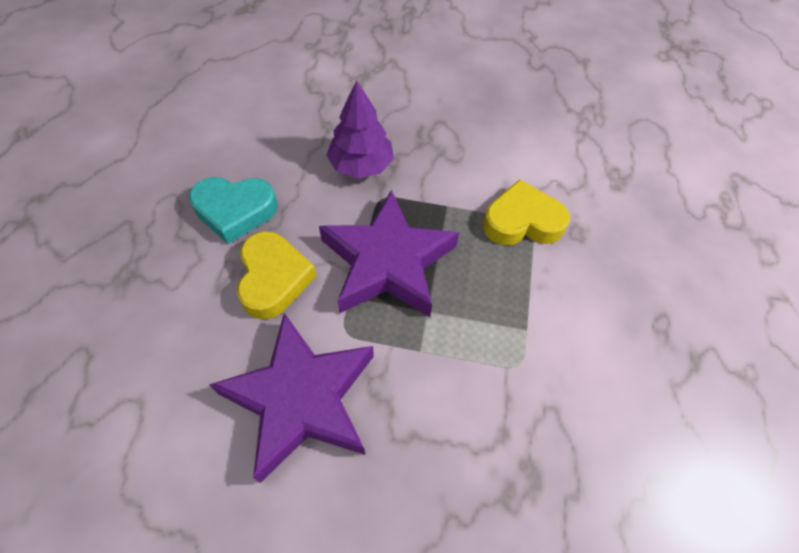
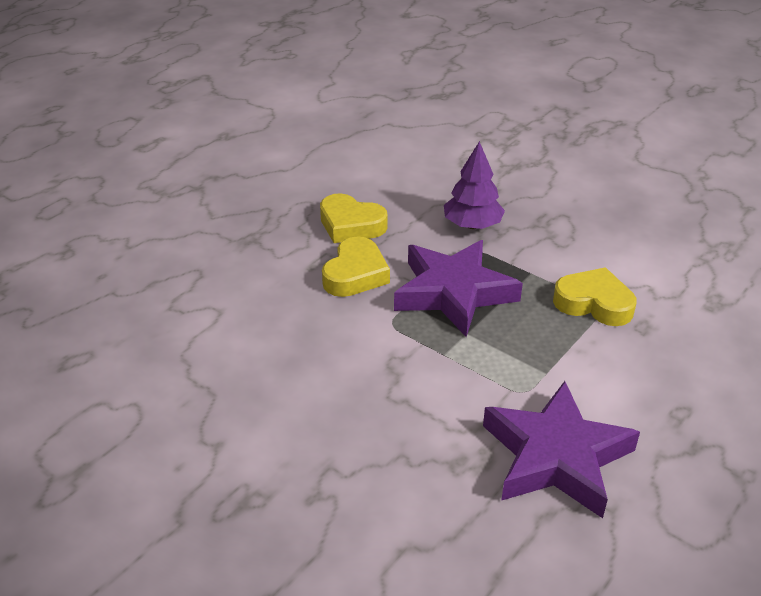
camera: 30 degrees right, 20 degrees down
(235, 211) = (351, 225): turquoise heart -> yellow heart
(301, 399) = (333, 349): purple star -> purple star (555, 456)

